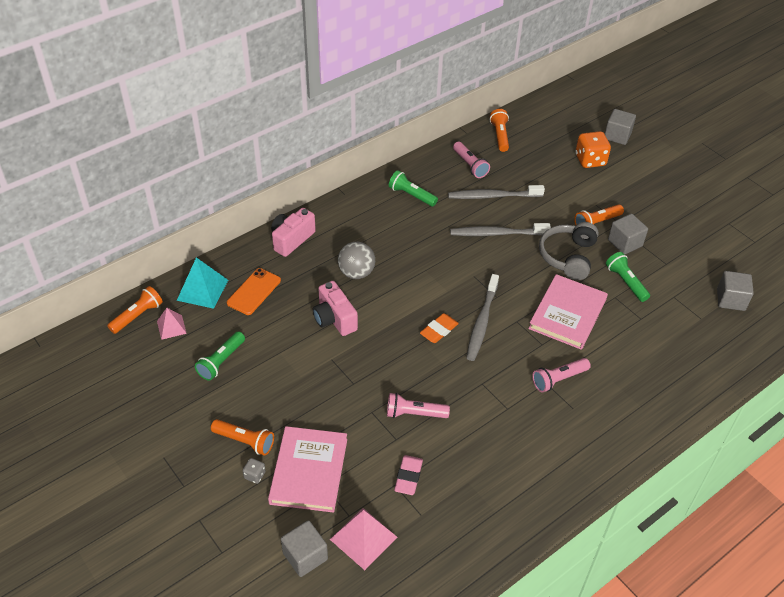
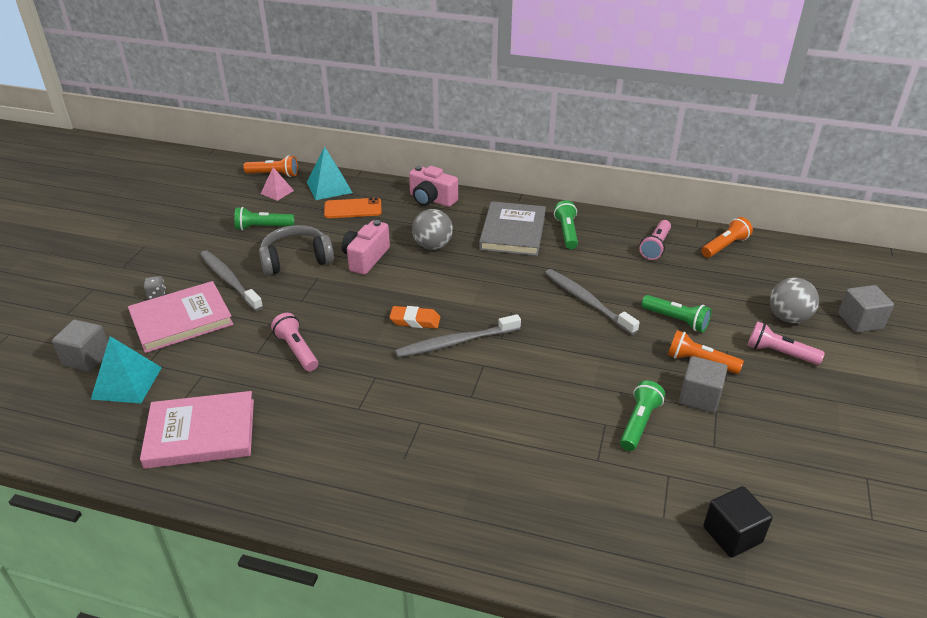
camera: 55 degrees right, 10 degrees down
(245, 441) = (189, 274): orange flashlight -> none
(291, 239) = (431, 200): pink camera -> pink camera turned 150 degrees counterclockwise
(363, 538) = (126, 383): pink pyramid -> turquoise pyramid
(382, 221) = (513, 232): none -> grey book
(408, 477) = (217, 379): pink eraser -> none
(492, 196) = (634, 277): grey toothbrush -> grey toothbrush (229, 280)
(551, 206) = (676, 320): none -> green flashlight
(559, 379) = (434, 429): pink flashlight -> pink flashlight (779, 353)
(567, 314) = (535, 397): pink book -> pink book (201, 433)
(568, 256) = (619, 362): grey headphones -> grey headphones (296, 259)
(590, 160) = (788, 318): orange dice -> grey ball
(730, 299) = (732, 534): grey cube -> black cube

